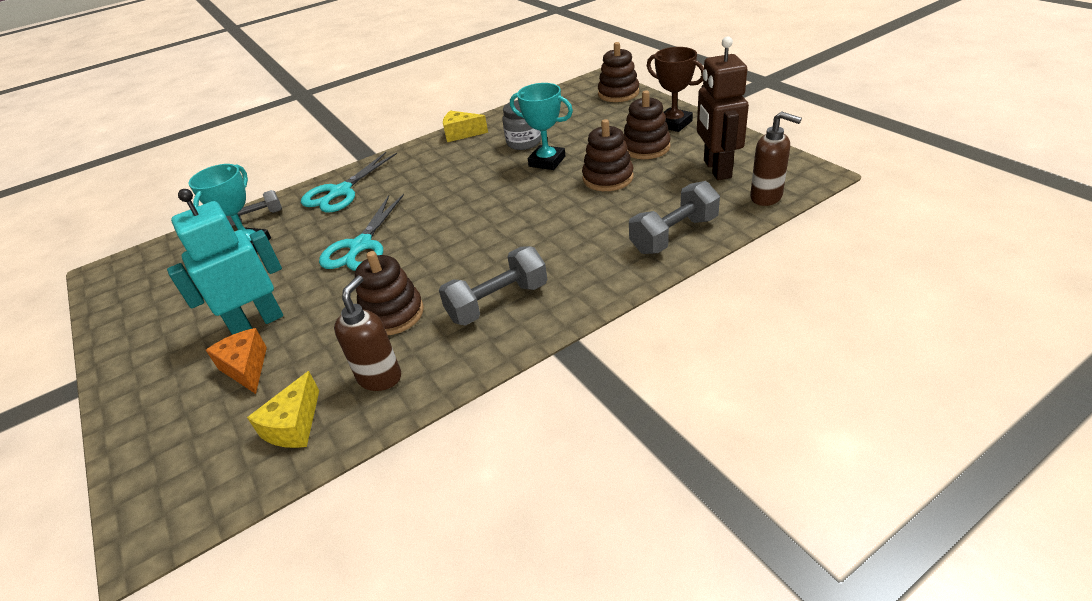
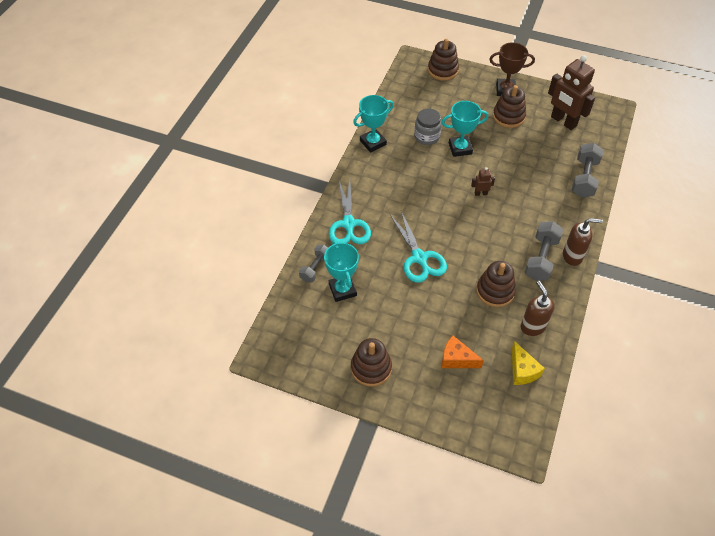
camera: 40 degrees left, 15 degrees up
(257, 322) = (424, 333): turquoise robot -> none
(461, 134) = (373, 142): yellow cheese -> turquoise trophy
(514, 209) = (480, 193): none -> brown robot
(608, 178) = (510, 149): brown stacking toy -> brown stacking toy (371, 368)
(766, 197) = (605, 134): brown soap dispenser -> brown soap dispenser (572, 256)

